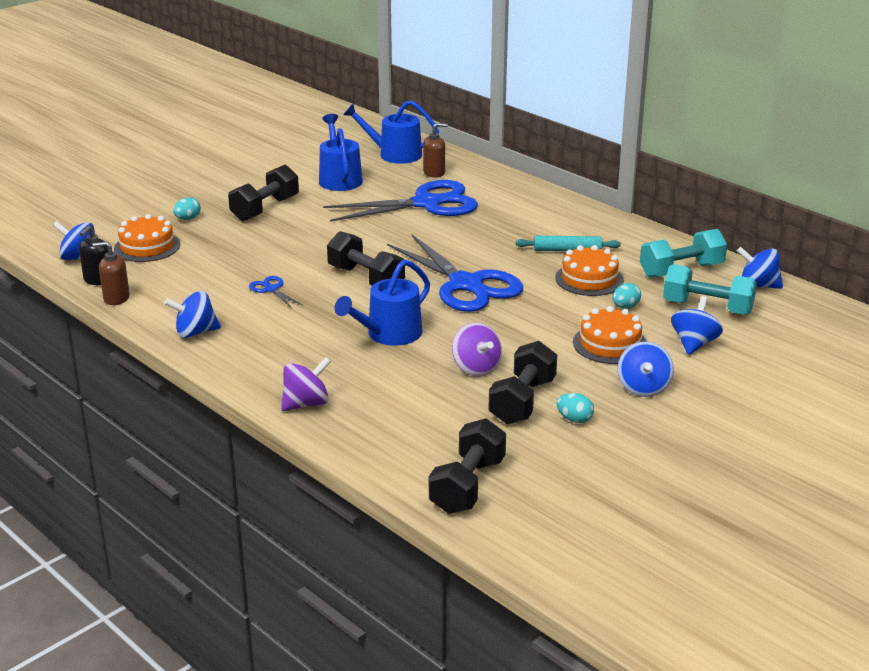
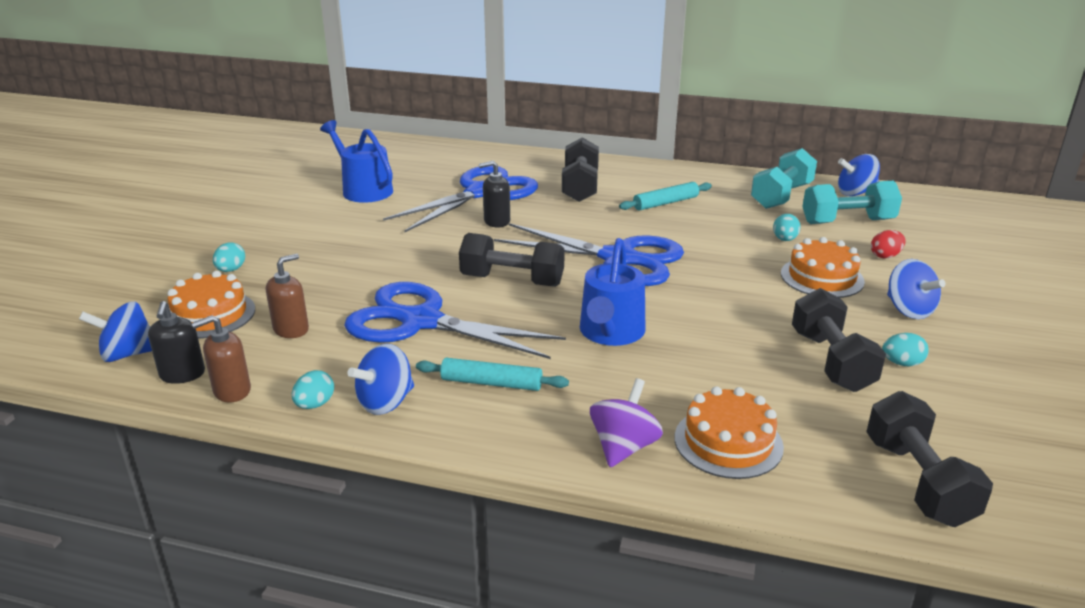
camera: 30 degrees left, 0 degrees up
(154, 321) = (315, 404): none -> turquoise egg
(265, 209) = (314, 237): black dumbbell -> black dumbbell (580, 187)
(271, 289) = (421, 321): blue scissors -> blue scissors, size x2.45
(271, 341) = (491, 383): none -> turquoise rolling pin
(395, 154) = (394, 156): blue watering can -> none
(409, 230) = (496, 221): none -> black soap dispenser
(434, 173) = (454, 164): brown soap dispenser -> brown soap dispenser (291, 329)
(476, 368) = (741, 340): purple spinning top -> none
(589, 279) = (720, 223): orange cake -> orange cake (728, 442)
(694, 344) = (885, 256): blue spinning top -> red egg

